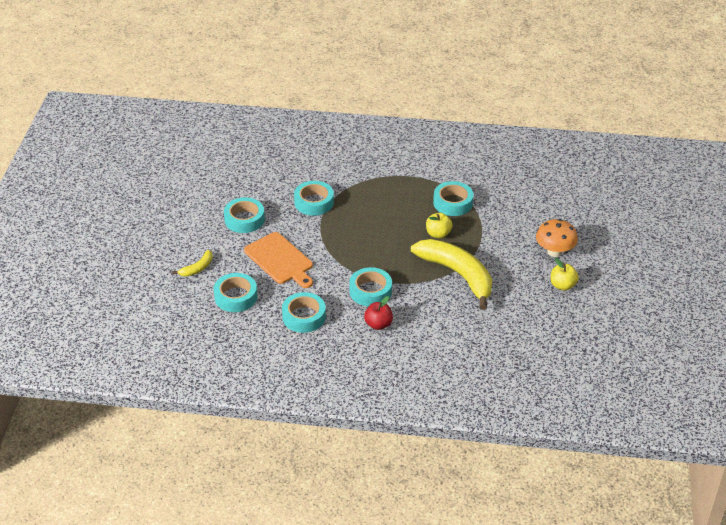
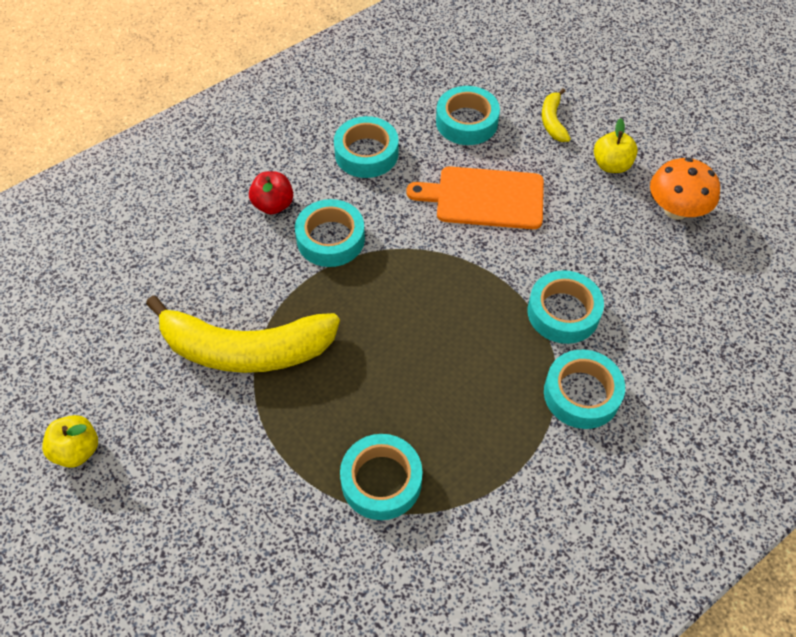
camera: 135 degrees right, 15 degrees up
(244, 219) = (601, 217): turquoise tape -> turquoise tape (581, 394)
(438, 234) = (341, 398): yellow apple -> yellow apple (611, 165)
(554, 251) = (136, 511): orange mushroom -> orange mushroom (676, 210)

